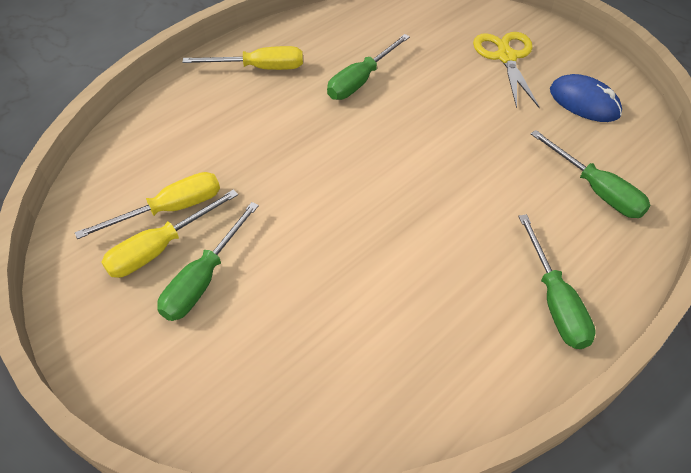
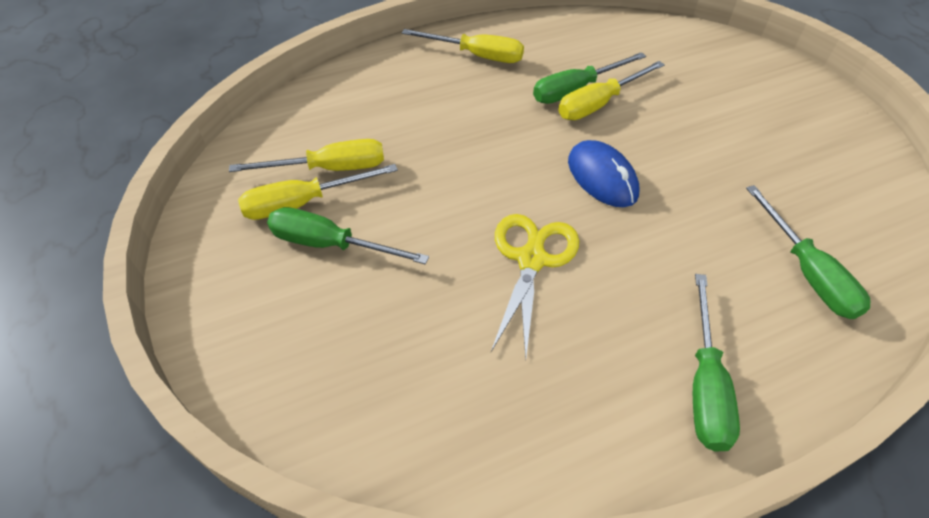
camera: 20 degrees right, 0 degrees up
(204, 279) = (330, 244): green screwdriver -> green screwdriver turned 60 degrees clockwise
(385, 88) = (599, 104): none -> yellow screwdriver
(506, 57) = (751, 102): yellow scissors -> yellow scissors (531, 260)
(584, 102) = (829, 171): blue mouse -> blue mouse (602, 177)

